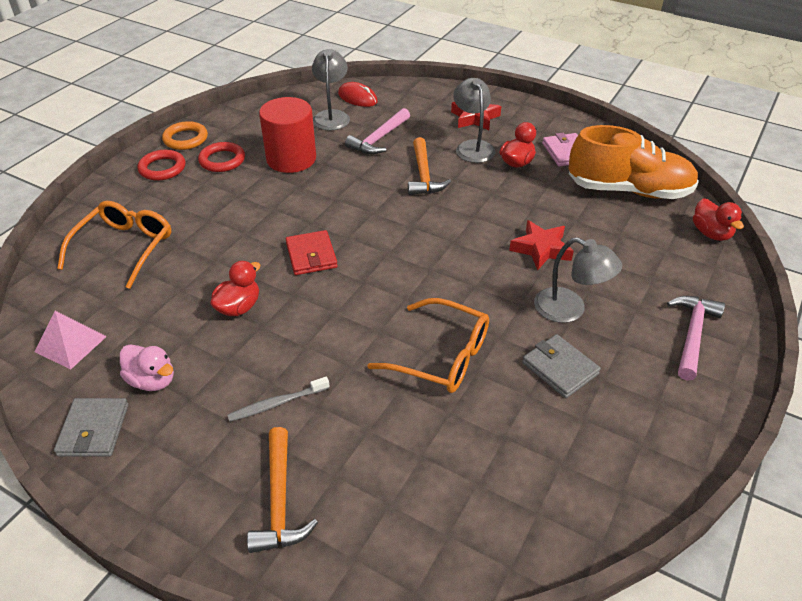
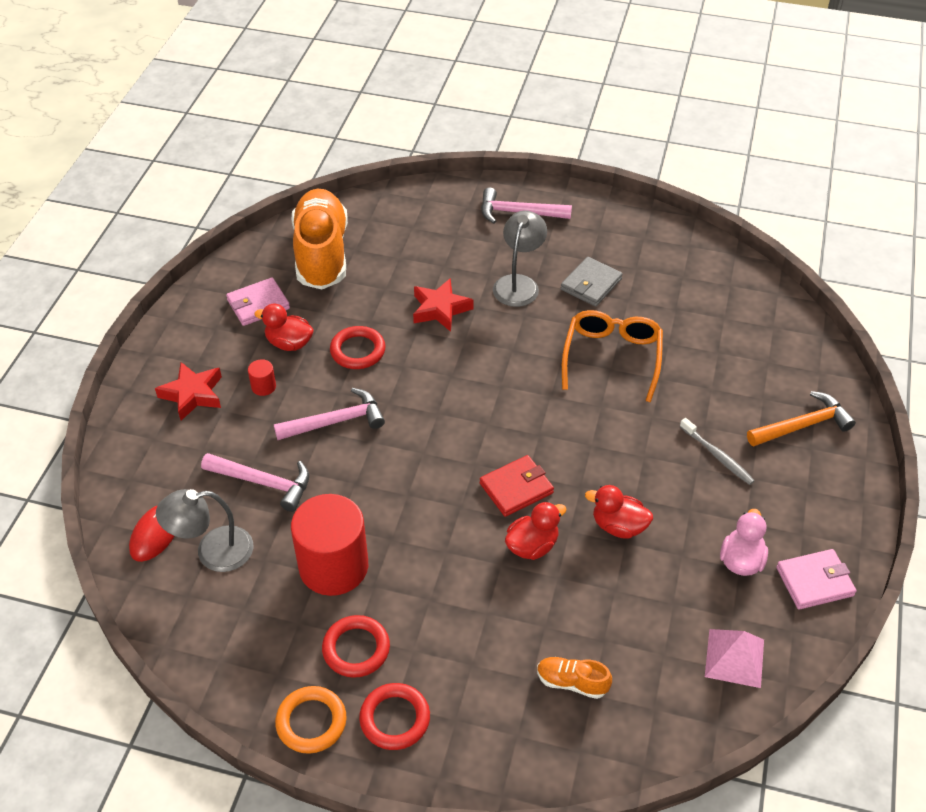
camera: 105 degrees left, 5 degrees up
(94, 430) = (814, 581): grey wallet -> pink wallet
(124, 248) = (572, 682): orange glasses -> orange shoe
(424, 175) = (336, 421): orange hammer -> pink hammer
(472, 147) = (263, 386): grey lamp -> red cylinder
(499, 195) = (358, 351): none -> red ring
(711, 233) = (377, 200): red duck -> red duck (532, 546)

